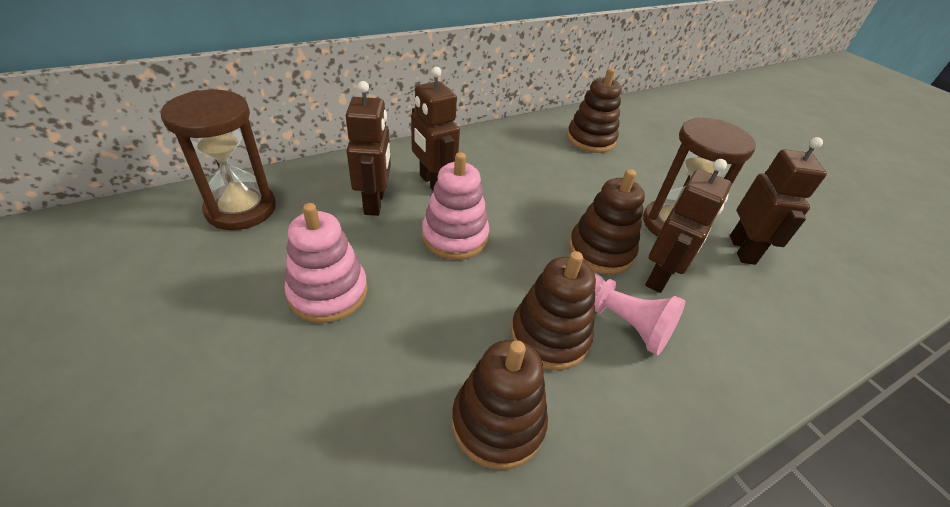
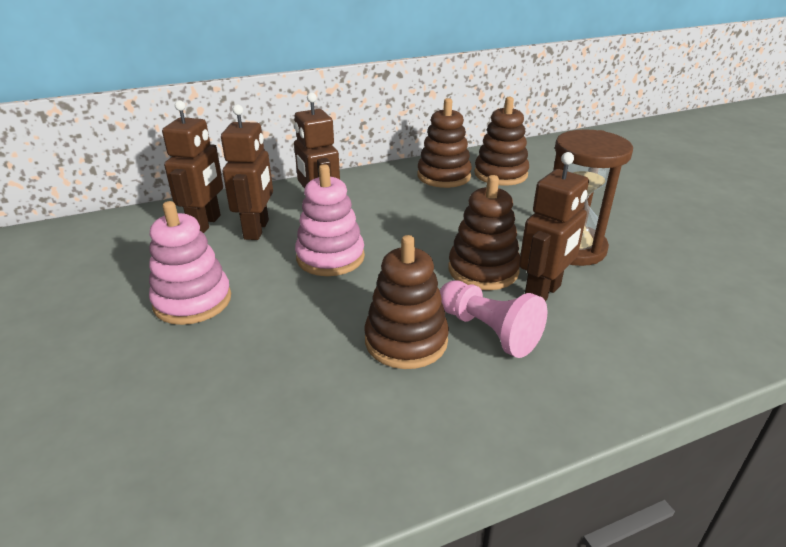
camera: 10 degrees right, 10 degrees down
(241, 209) = (128, 235): brown hourglass -> none
(498, 422) = (331, 409): brown stacking toy -> brown stacking toy (444, 176)
(742, 250) = (648, 270): brown robot -> brown robot (206, 224)

